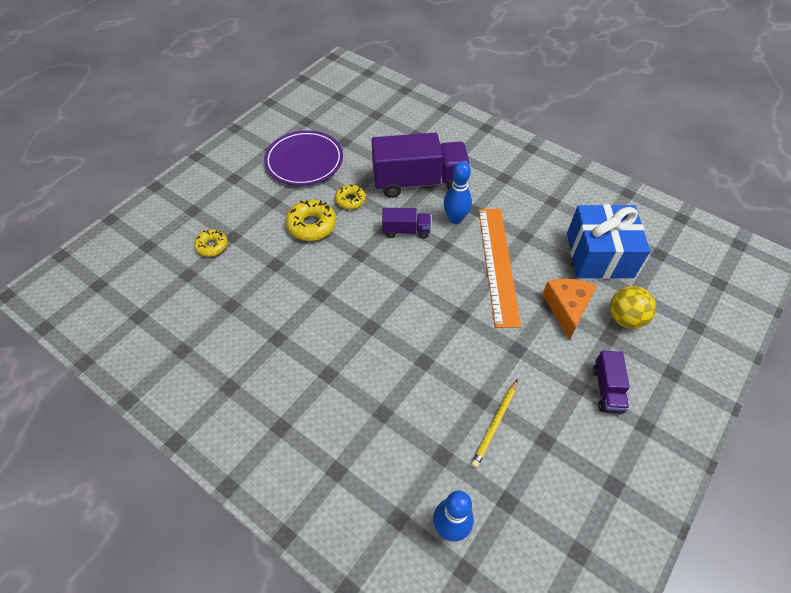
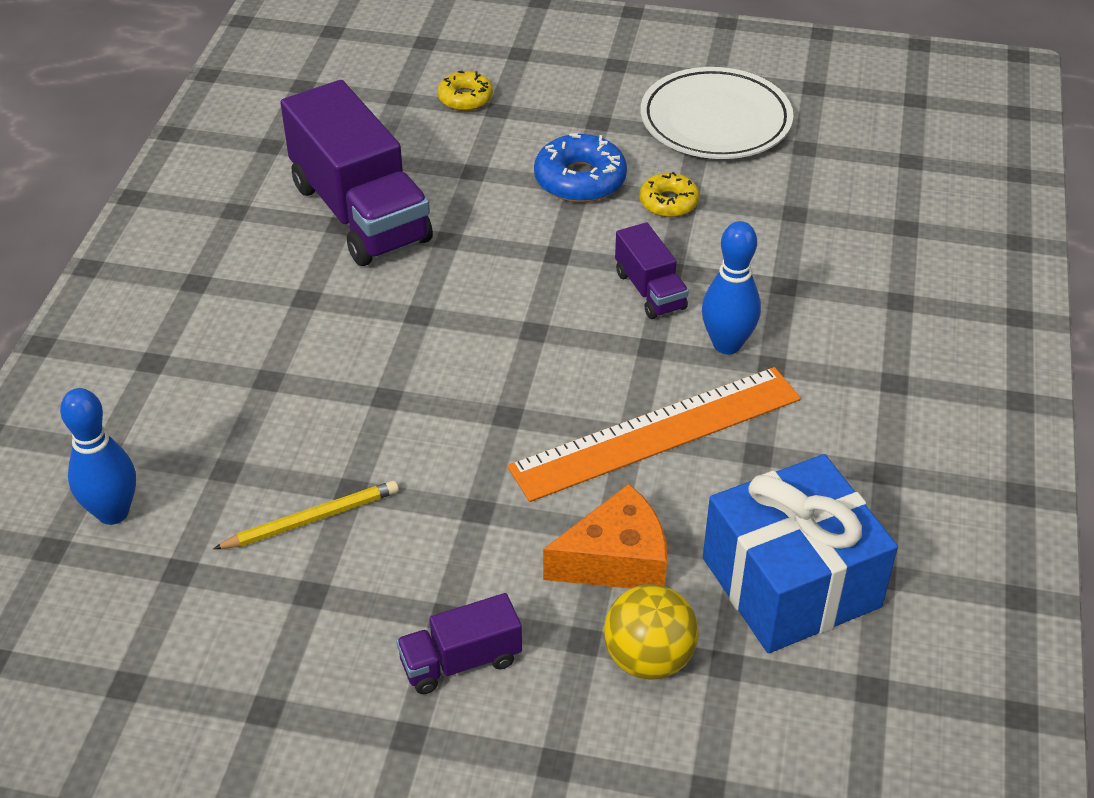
camera: 65 degrees right, 10 degrees down
(304, 161) = (715, 121): purple plate -> white plate
(312, 225) = (580, 180): yellow donut -> blue donut
(419, 182) = (782, 270): purple truck -> purple truck (360, 213)
(495, 424) = (311, 519): yellow pencil -> yellow pencil turned 150 degrees clockwise

